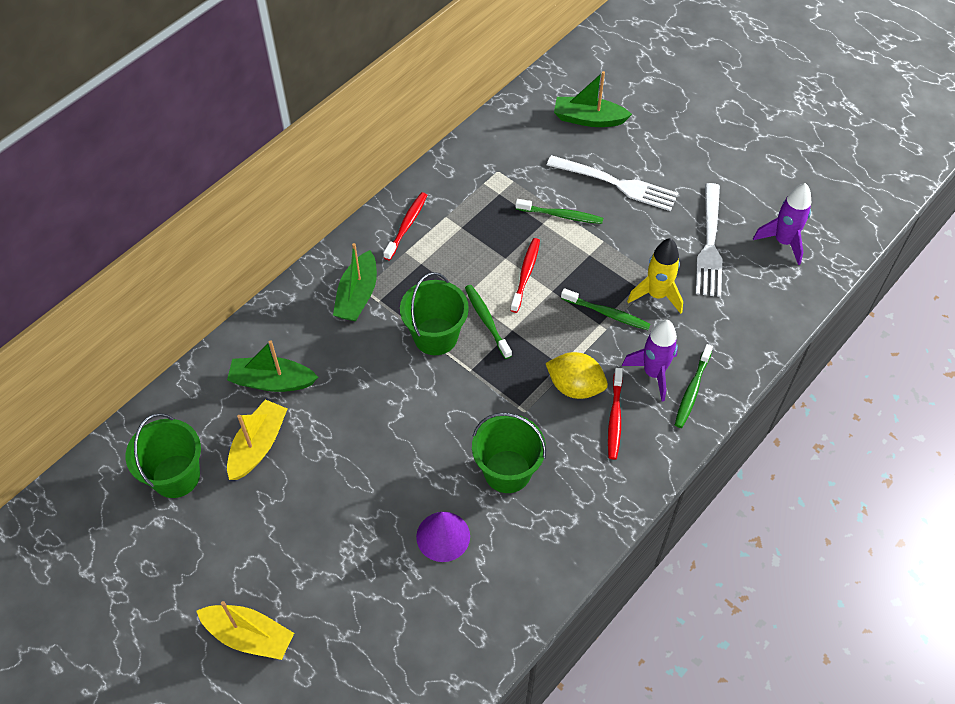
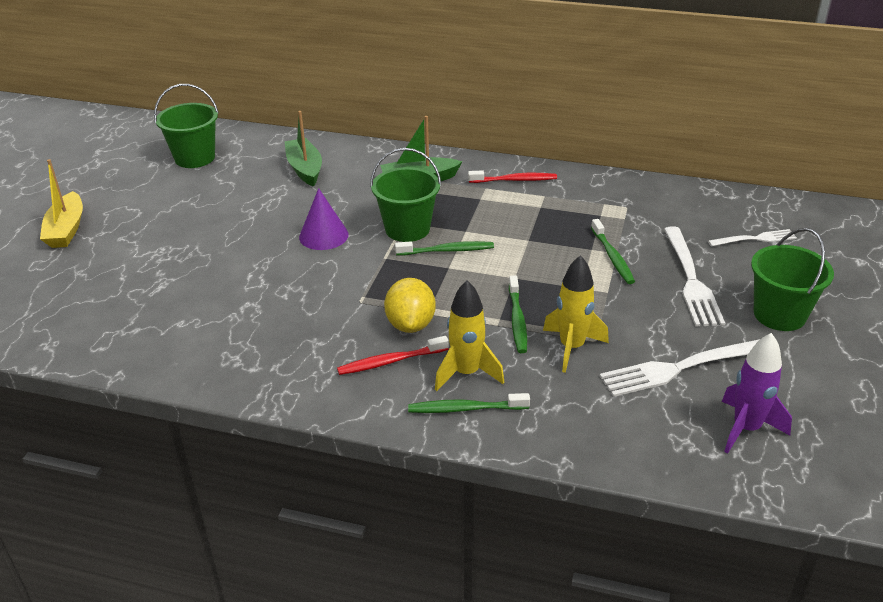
camera: 65 degrees right, 20 degrees down
(258, 446) = (240, 181): yellow boat -> none
(443, 536) = (197, 294): purple cone -> purple cone (323, 235)
(486, 321) = (447, 250): green toothbrush -> green toothbrush turned 45 degrees clockwise
(507, 471) = (286, 311): green bucket -> green bucket (779, 314)
(525, 274) = (520, 257): red toothbrush -> none
(589, 119) = (755, 239): green boat -> white fork
(653, 373) = (466, 373): purple rocket -> yellow rocket

